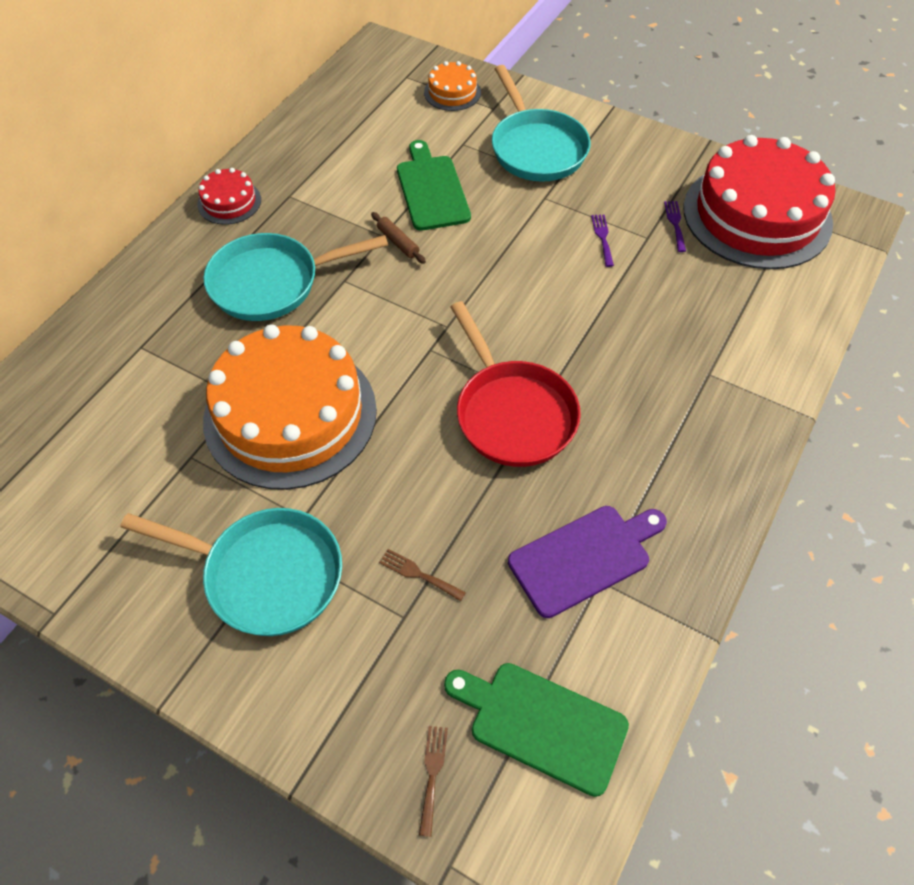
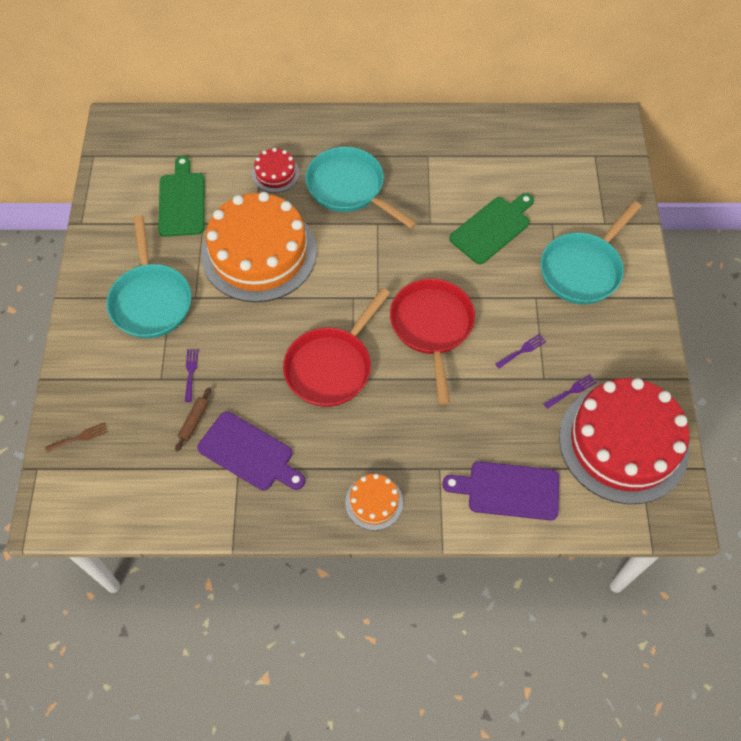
camera: 60 degrees right, 5 degrees up
(229, 202) = (399, 129): red cake -> red cake (275, 173)
(398, 242) = (430, 234): brown rolling pin -> brown rolling pin (194, 421)
(418, 574) = (191, 372): brown fork -> purple fork
(452, 92) = (601, 190): orange cake -> orange cake (374, 502)
(523, 297) = (432, 327): none -> red pan
(541, 724) = (132, 477): green cutting board -> green cutting board (182, 201)
(766, 327) = (508, 490): none -> purple cutting board

